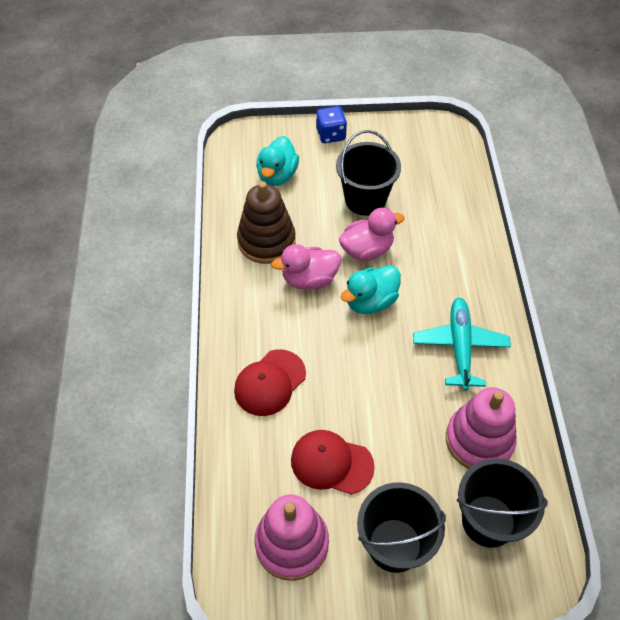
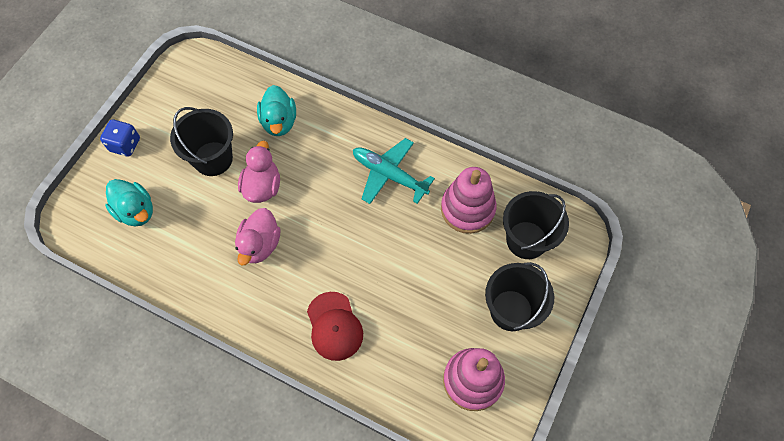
camera: 60 degrees left, 10 degrees up
(266, 241) = (198, 257): brown stacking toy -> none
(331, 463) = (427, 318): red cap -> none
(370, 301) = (311, 212): turquoise duck -> turquoise duck (279, 122)

